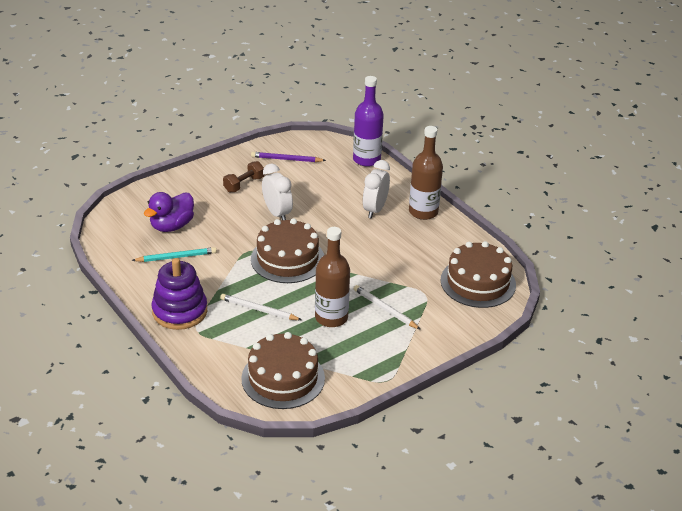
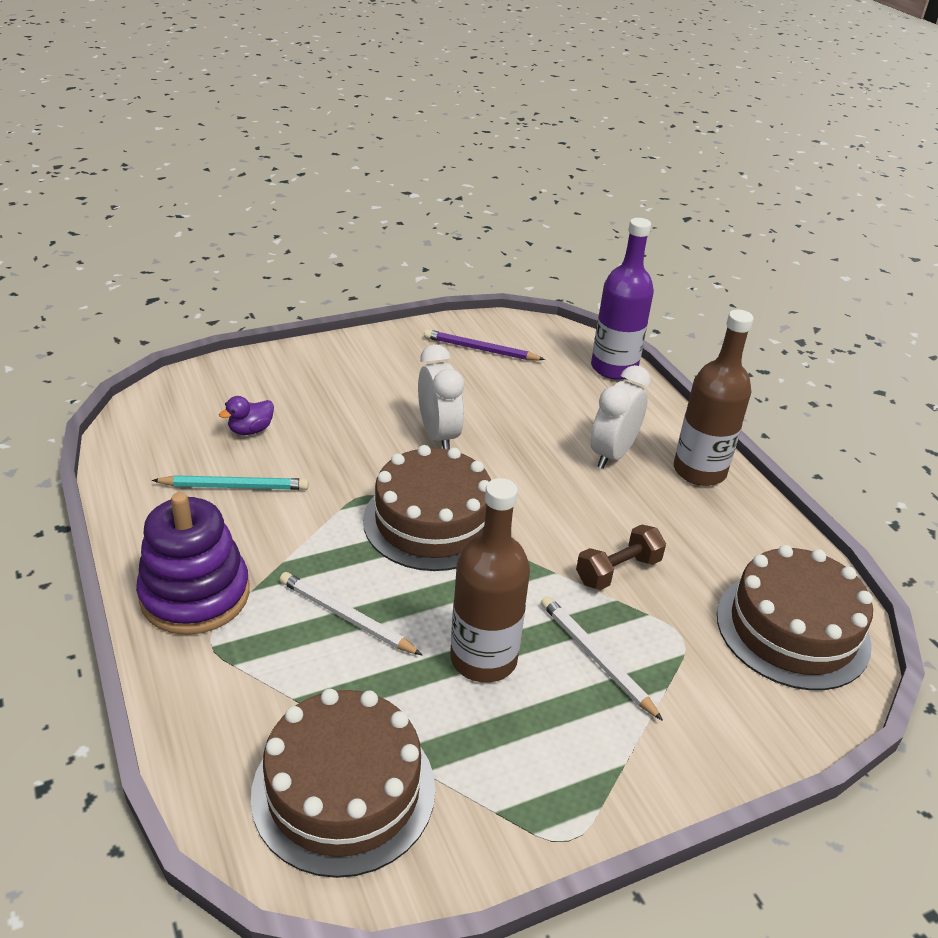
camera: 10 degrees right, 0 degrees up
(172, 226) = (250, 430): purple duck -> purple duck, size x0.55
(244, 184) = (398, 379): brown dumbbell -> brown dumbbell (618, 571)

